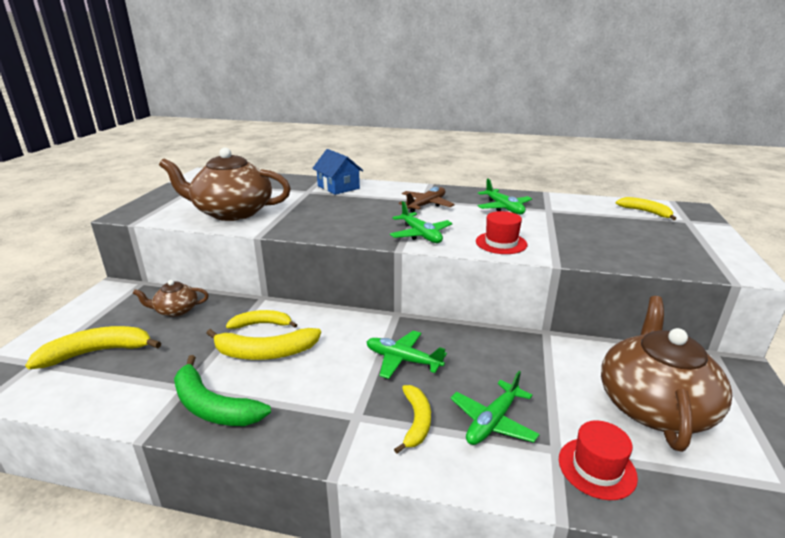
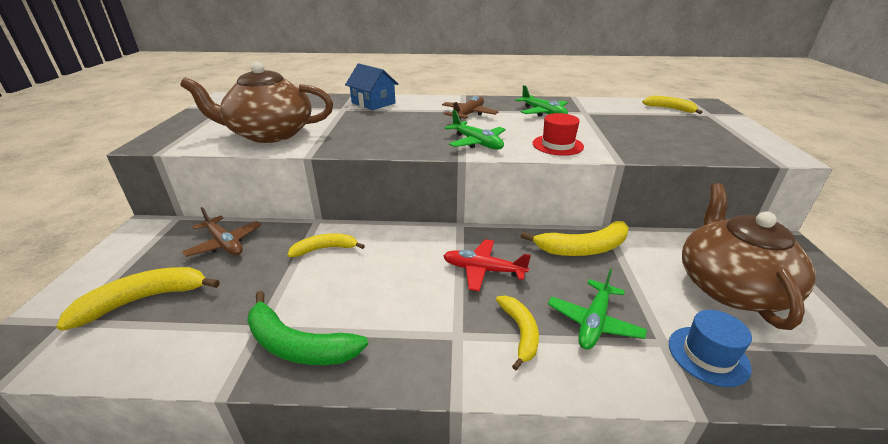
camera: 10 degrees left, 5 degrees up
(176, 310) = (225, 243): brown teapot -> brown plane
(265, 352) = (337, 278): yellow banana -> yellow banana (583, 248)
(402, 360) = (483, 270): green plane -> red plane
(597, 468) = (708, 355): red hat -> blue hat

